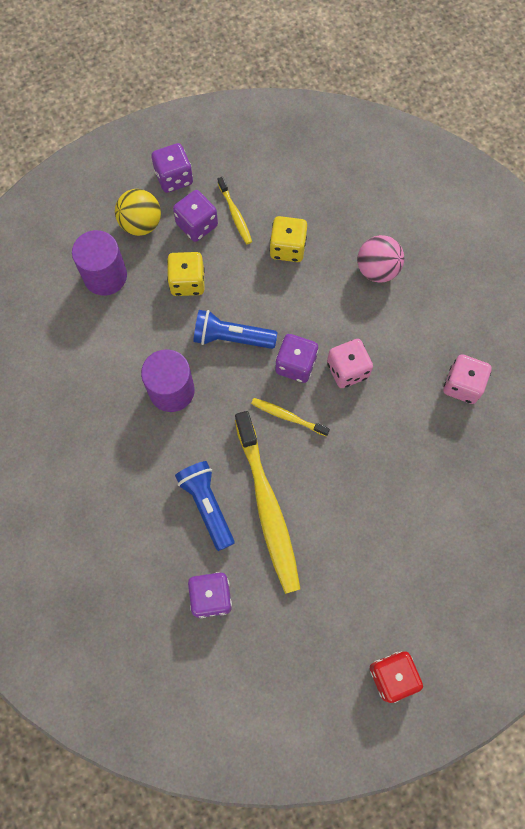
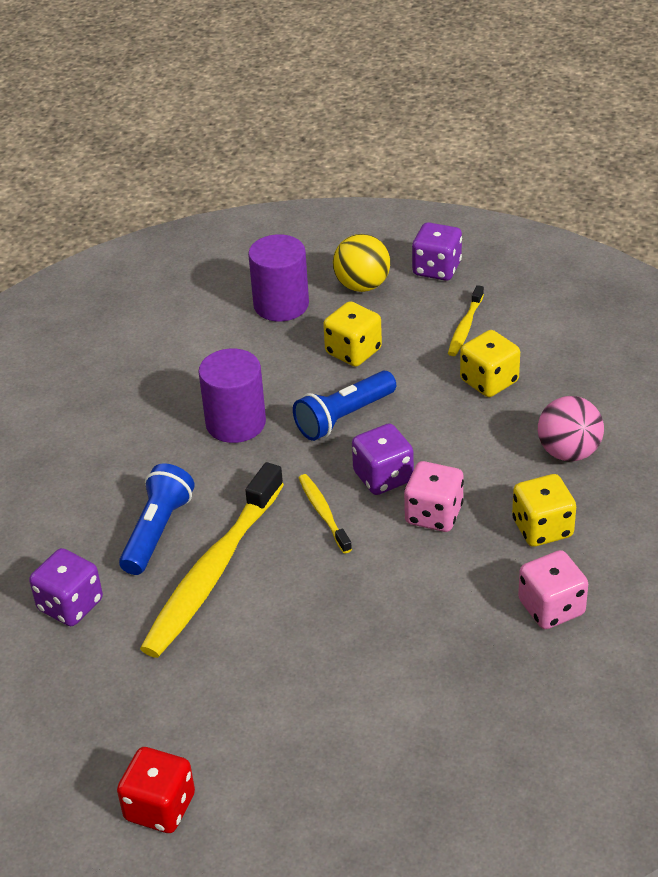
camera: 45 degrees right, 30 degrees down
(197, 225) = (416, 314): purple dice -> none
(231, 338) = (344, 417): blue flashlight -> blue flashlight turned 90 degrees counterclockwise
(411, 335) = (542, 528): none -> yellow dice

